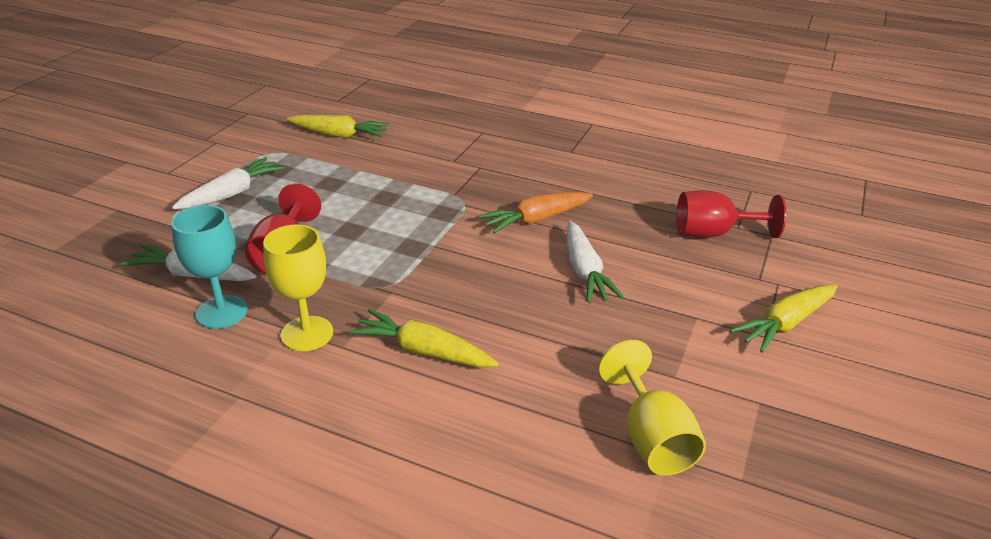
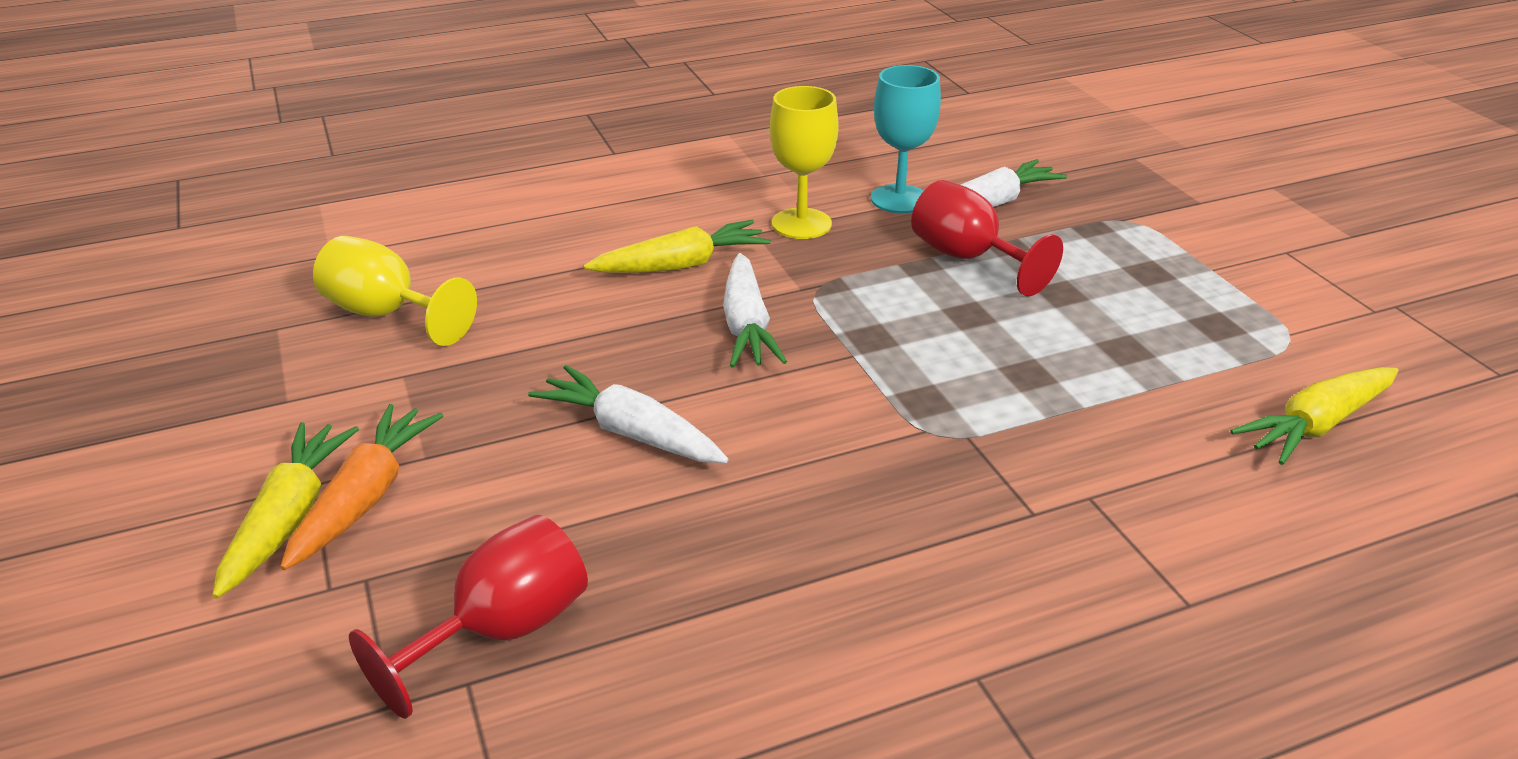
camera: 135 degrees right, 0 degrees up
(232, 193) = (1170, 274): white carrot -> white carrot (746, 326)
(535, 220) = (798, 469): orange carrot -> orange carrot (366, 496)

